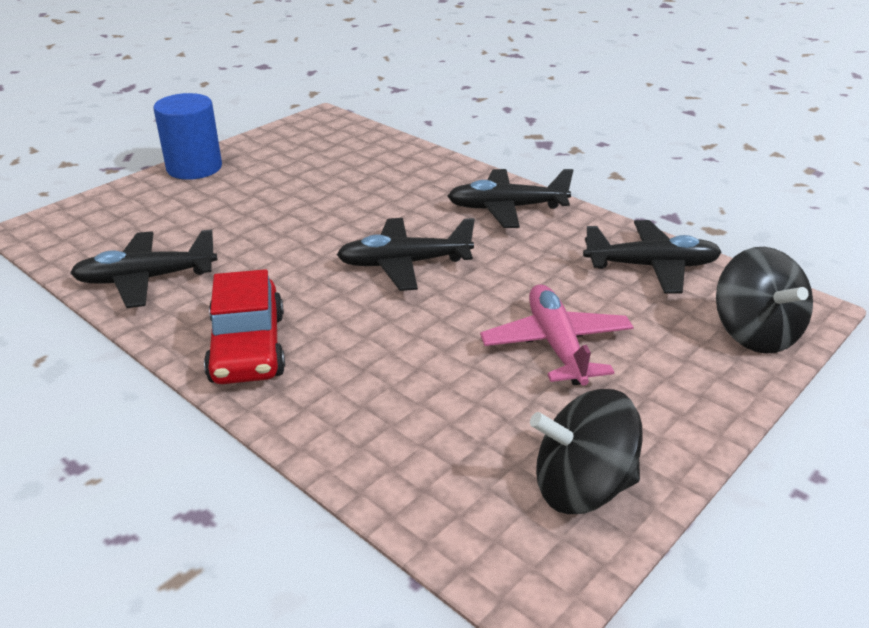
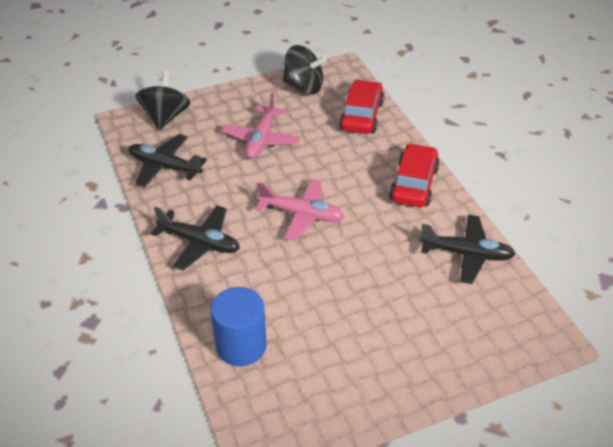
camera: 155 degrees left, 10 degrees up
(194, 168) = (416, 389): blue cylinder -> blue cylinder (241, 345)
(404, 264) = (301, 214): black plane -> pink plane
(405, 452) = (361, 116): none -> red car

